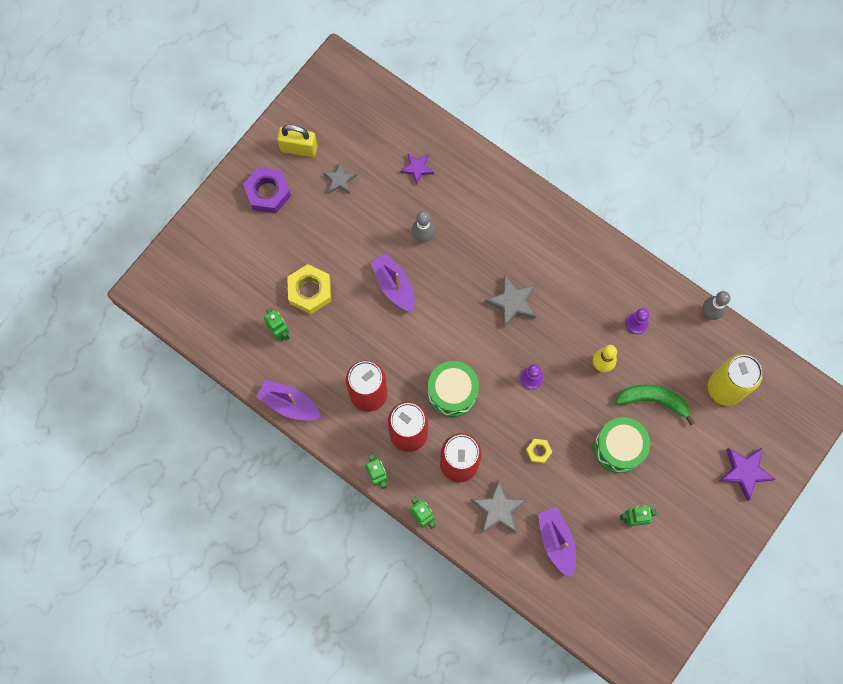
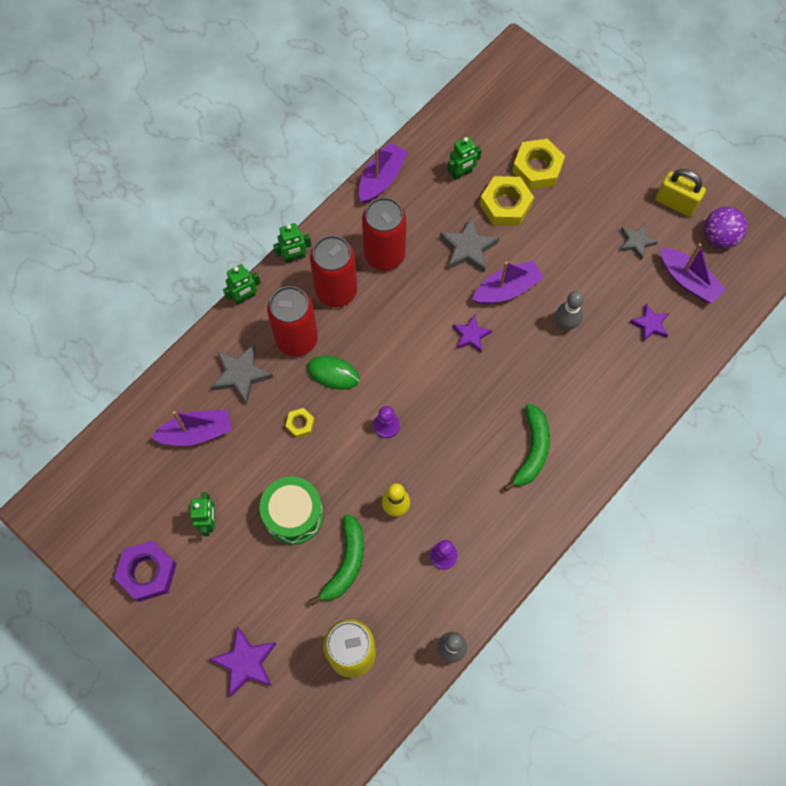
camera: 95 degrees right, 5 degrees down
(268, 193) = (622, 170): purple nut -> purple nut (147, 572)
(270, 265) = (537, 168): none -> yellow nut
(299, 148) = (675, 203): yellow padlock -> yellow padlock turned 75 degrees counterclockwise
(329, 113) = (719, 237): none -> purple ball
(373, 138) = (688, 280): none -> purple boat
(441, 313) = (471, 335): none -> purple star
(452, 392) = (378, 339): green drum -> none
(488, 428) = (333, 373): none -> green mouse
(512, 302) = (479, 413): grey star -> grey star (468, 248)
(539, 259) = (532, 450): none -> green banana

